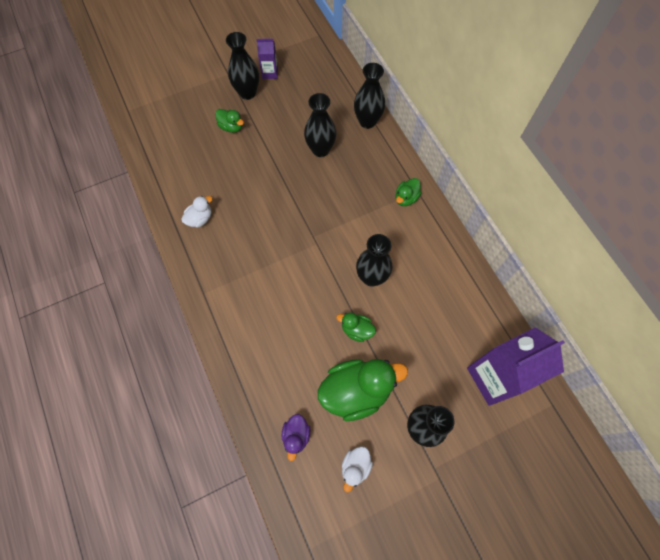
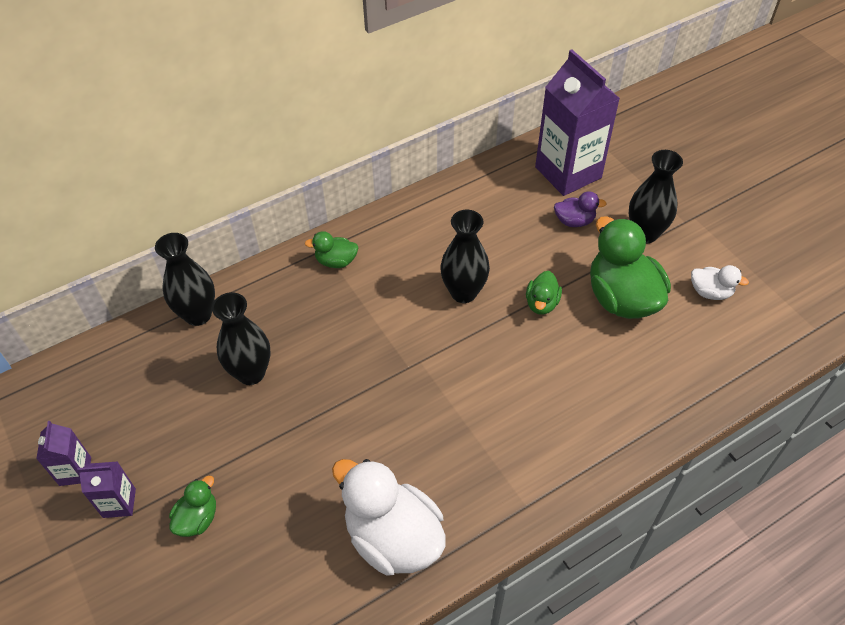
camera: 95 degrees left, 15 degrees down
(200, 219) = (393, 537): white duck -> white duck, size x2.05
(247, 93) = (119, 503): black vase -> purple carton
(296, 436) = (696, 356): purple duck -> purple duck (574, 221)
(406, 198) = (336, 261): green duck -> green duck turned 150 degrees clockwise

